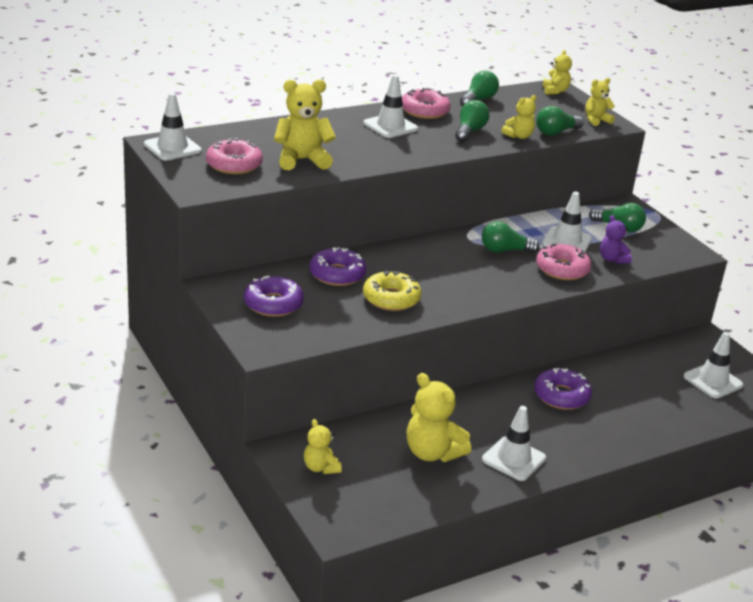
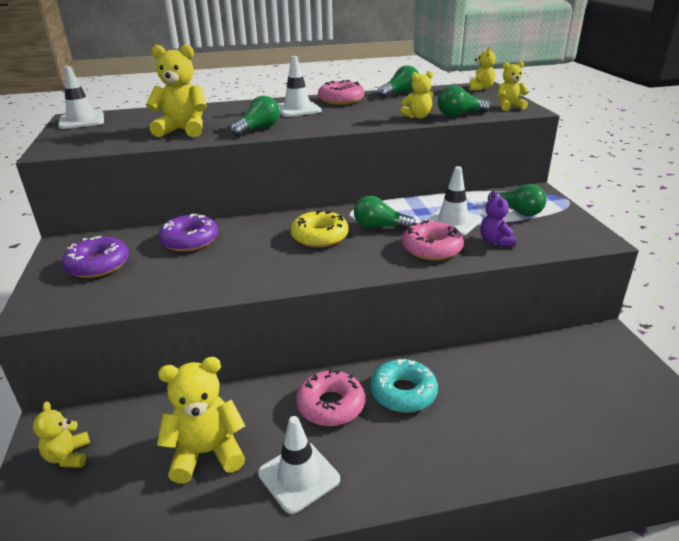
camera: 20 degrees right, 0 degrees up
(234, 165) = (116, 132): pink donut -> pink donut (330, 405)
(391, 298) = (221, 267): yellow donut -> yellow donut (319, 236)
(432, 453) = (207, 453): yellow teddy bear -> yellow teddy bear turned 105 degrees clockwise
(469, 131) = (370, 113): green light bulb -> green light bulb (258, 129)
(561, 396) = (403, 393): purple donut -> turquoise donut
(713, 381) = (603, 393): white traffic cone -> none

